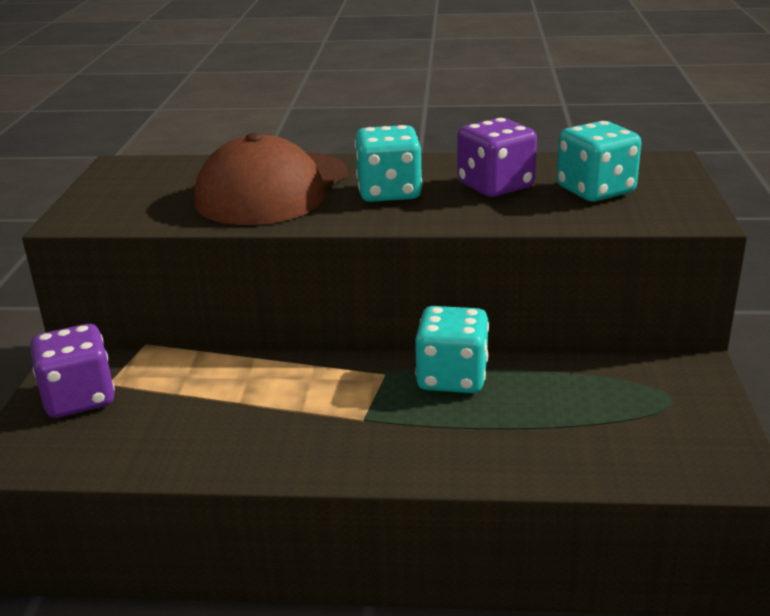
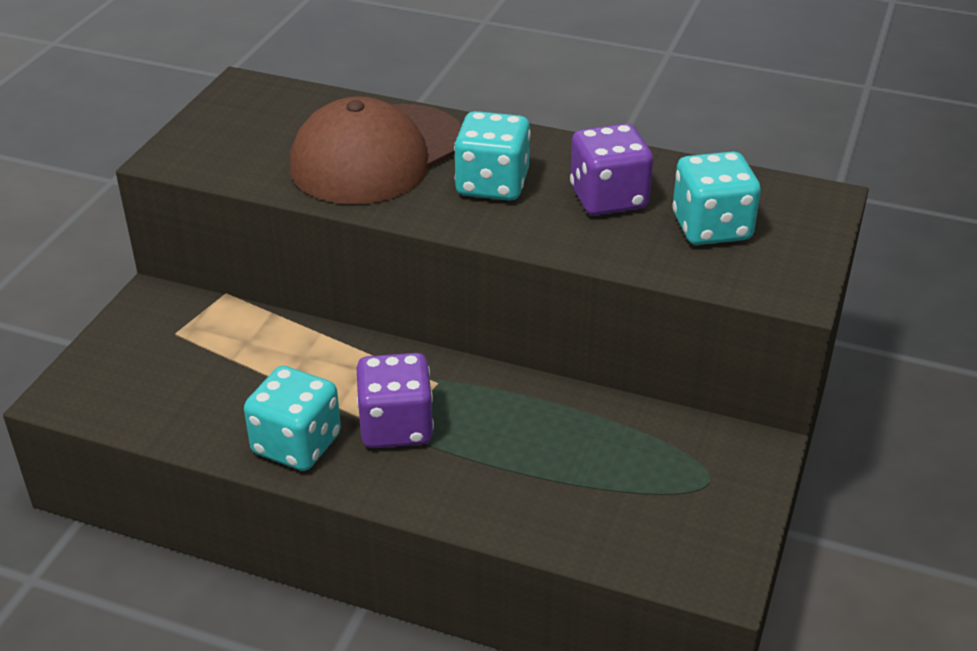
camera: 15 degrees right, 10 degrees up
(79, 398) = (143, 344): purple dice -> purple dice (396, 427)
(452, 378) = (501, 403): turquoise dice -> turquoise dice (296, 444)

